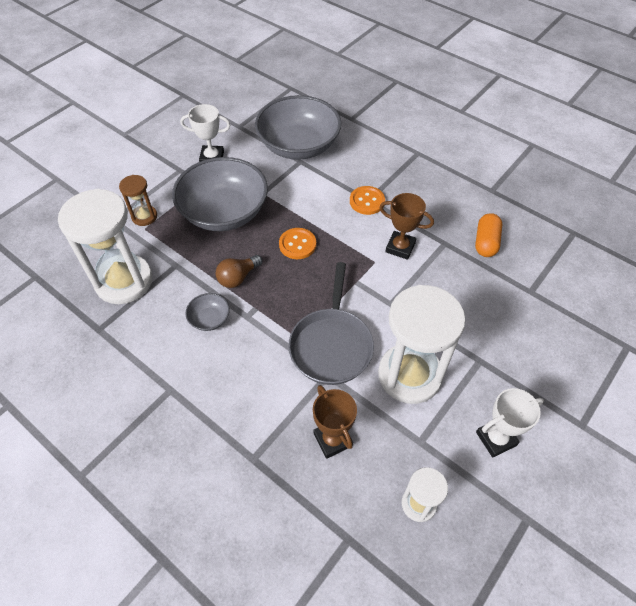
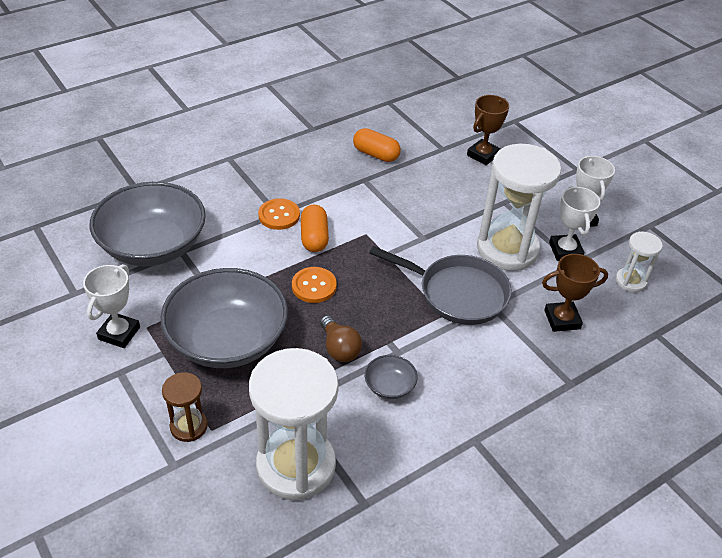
camera: 75 degrees left, 10 degrees down
(352, 230) = (314, 238): none -> orange capsule
(400, 247) = (355, 210): brown trophy -> brown trophy (483, 155)
(435, 429) = (565, 250): none -> white trophy

